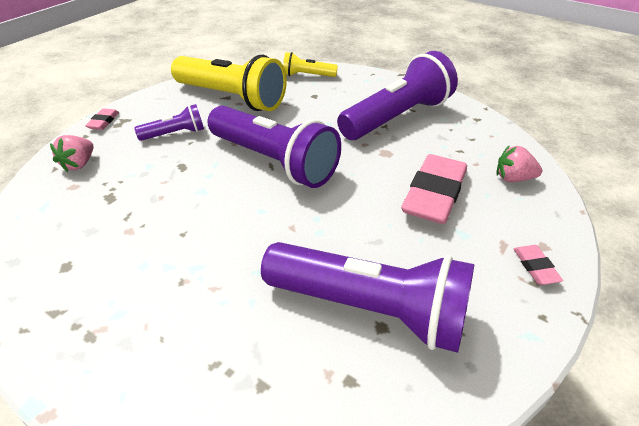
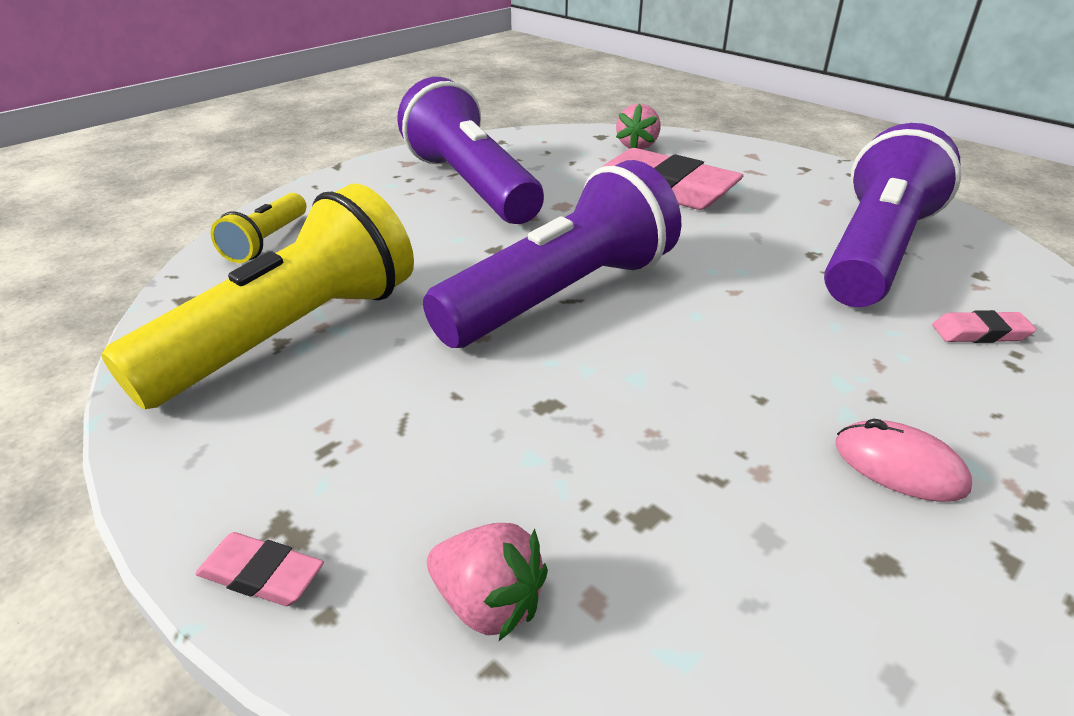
camera: 80 degrees left, 5 degrees down
(123, 281) = (899, 466): none -> pink mouse
(175, 134) = (409, 418): purple flashlight -> none
(535, 267) = (784, 163): pink eraser -> pink eraser (980, 333)

